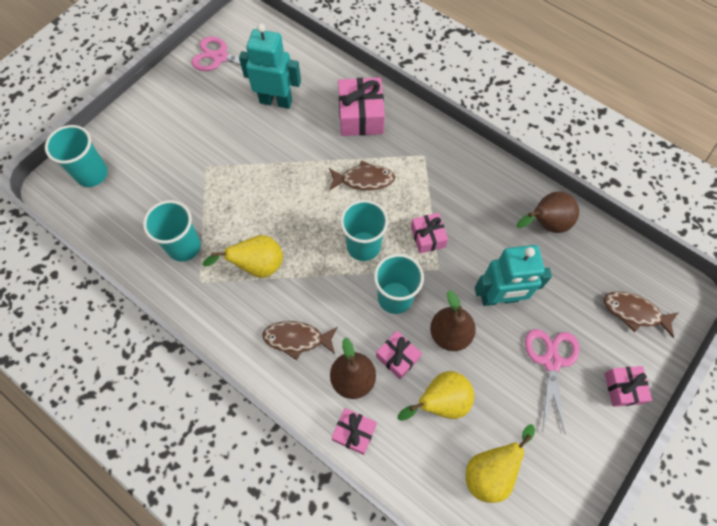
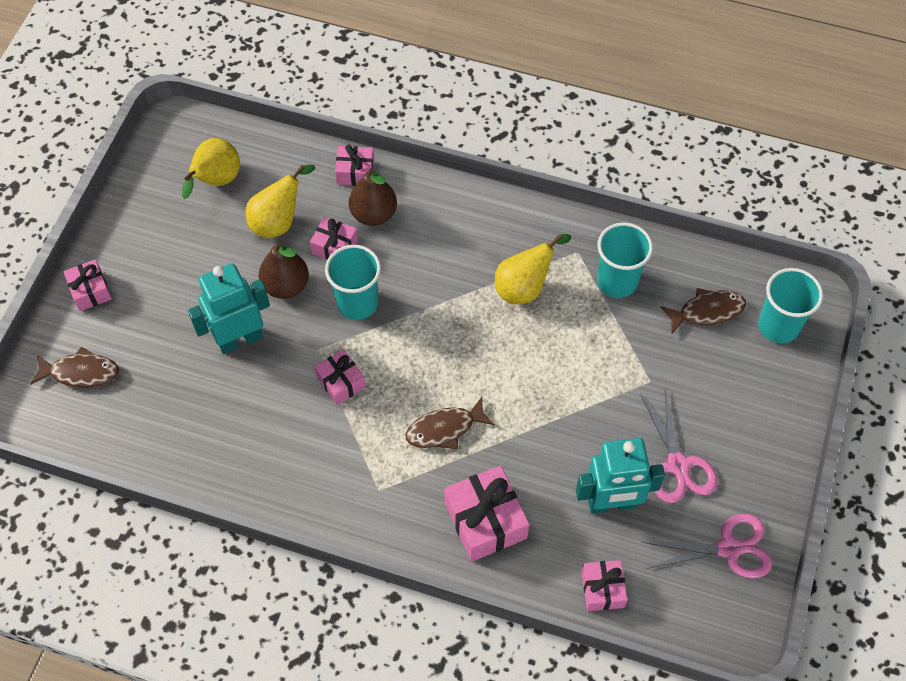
camera: 160 degrees right, 5 degrees down
(297, 339) = (446, 231): brown fish -> brown fish (707, 311)
(307, 59) = (602, 589): none -> pink gift
(363, 246) = (413, 347): turquoise cup -> none
(545, 224) = (199, 446): brown pear -> none
(551, 361) = (170, 293): pink scissors -> pink scissors (678, 465)

